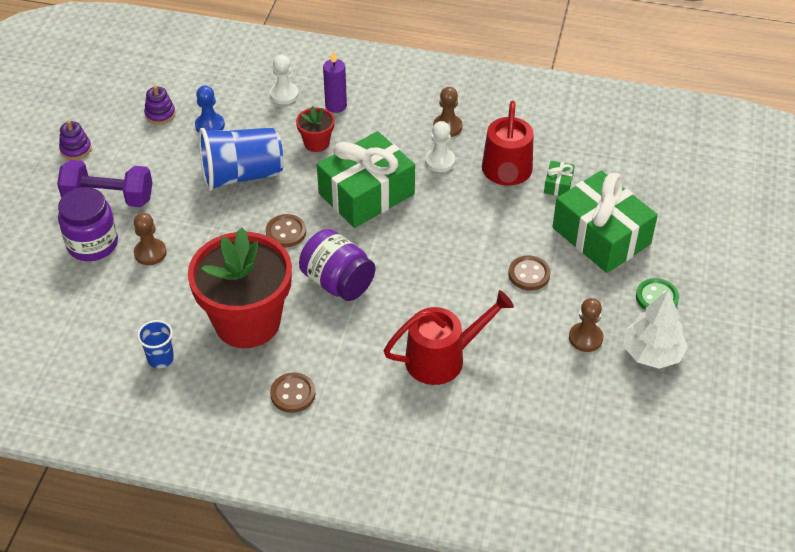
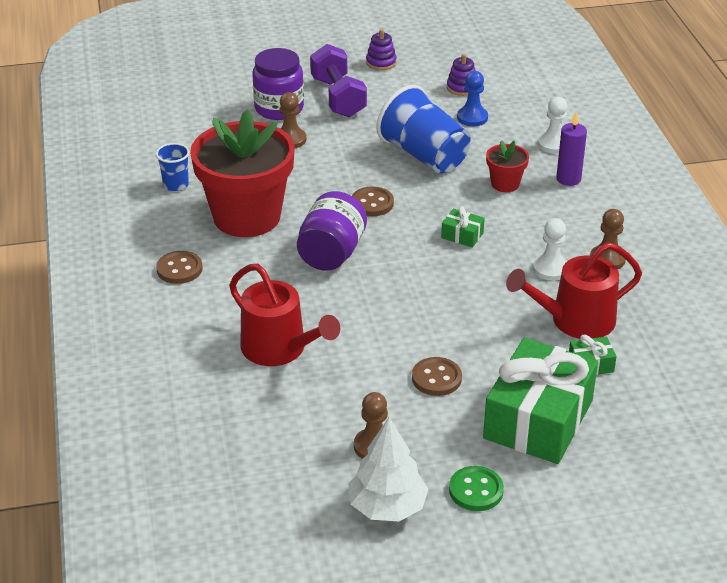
camera: 65 degrees right, 10 degrees down
(366, 194) = (462, 235): green gift -> green gift, size x0.40

